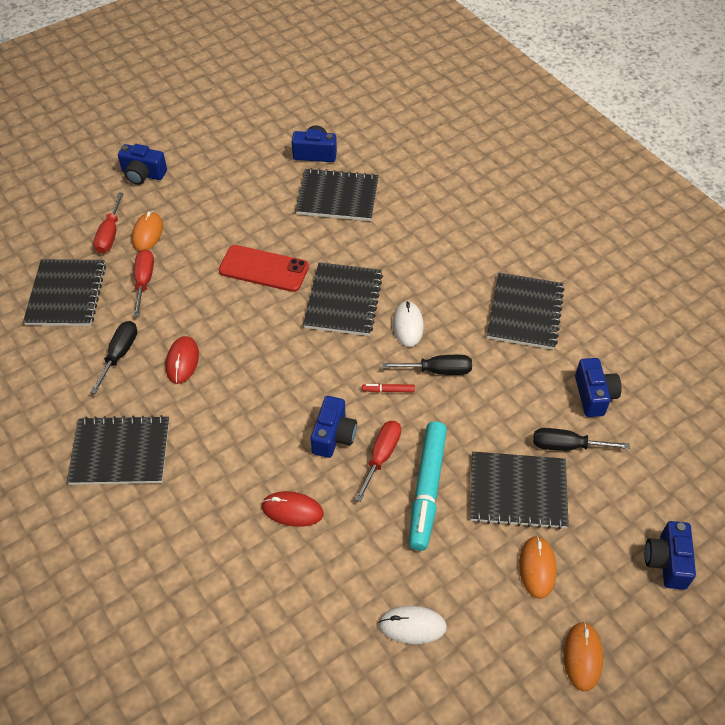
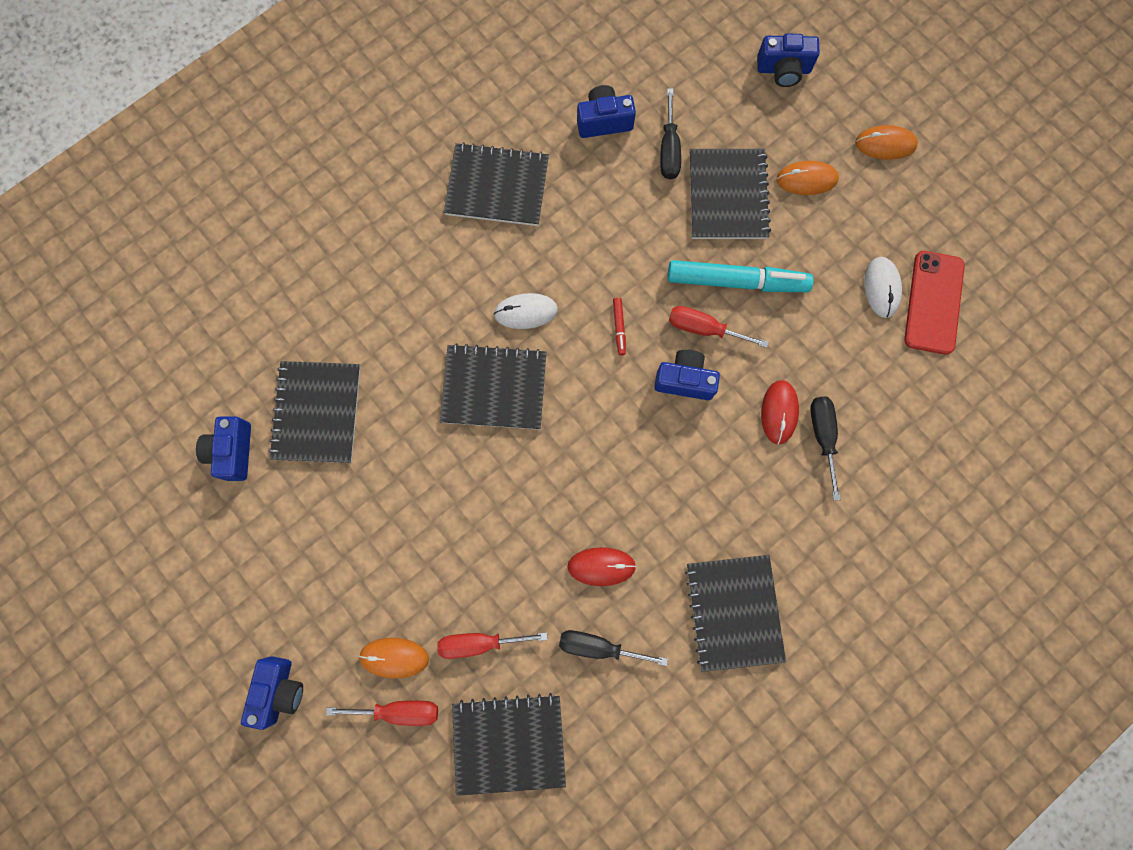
camera: 95 degrees left, 25 degrees up
(264, 269) = (449, 491): red phone -> red phone (933, 302)
(438, 370) = (587, 276): black screwdriver -> black screwdriver (822, 436)

